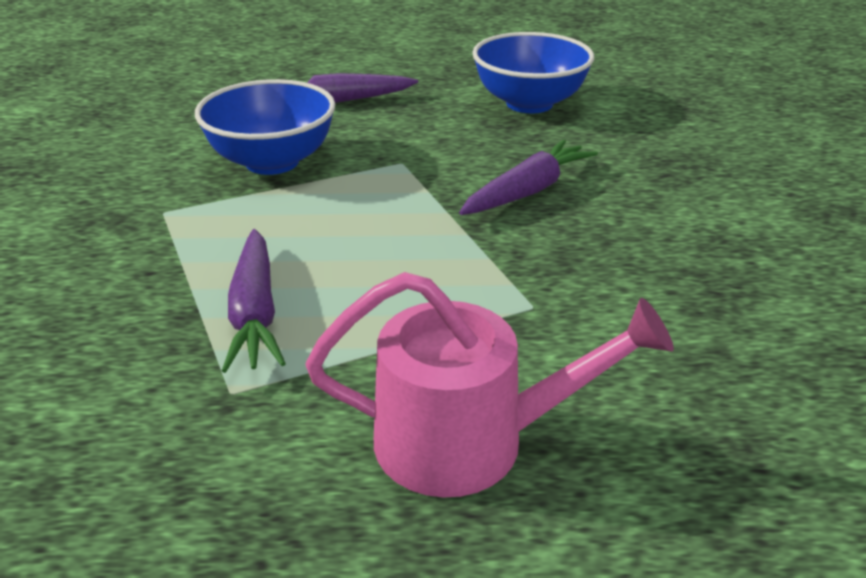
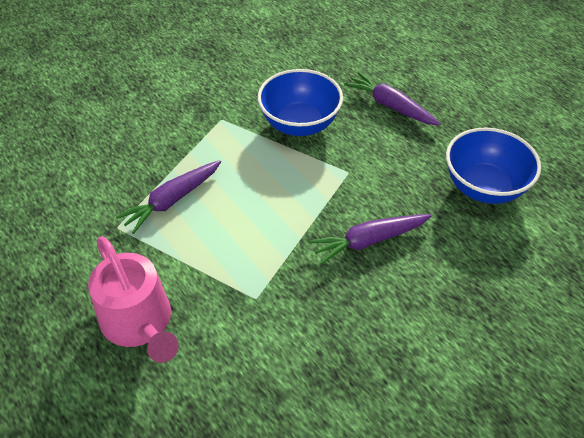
camera: 55 degrees right, 15 degrees up
(527, 191) = (369, 241): purple carrot -> purple carrot turned 150 degrees clockwise

